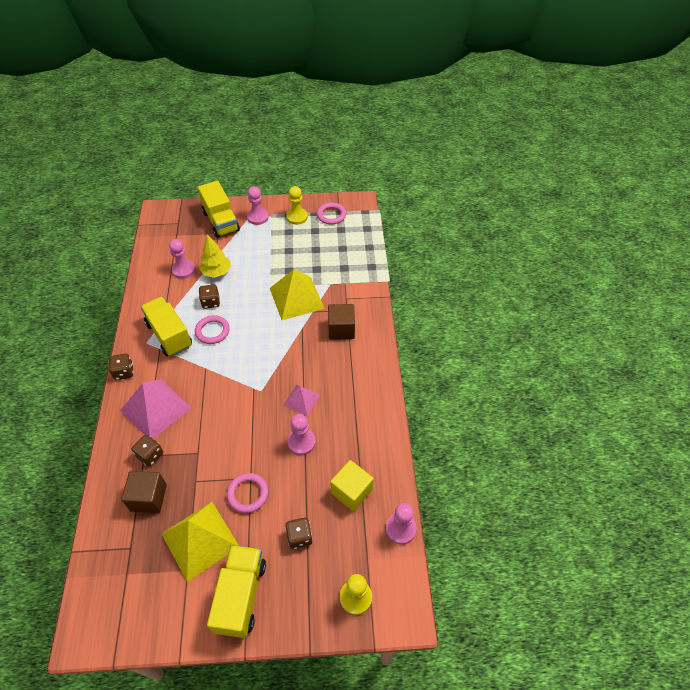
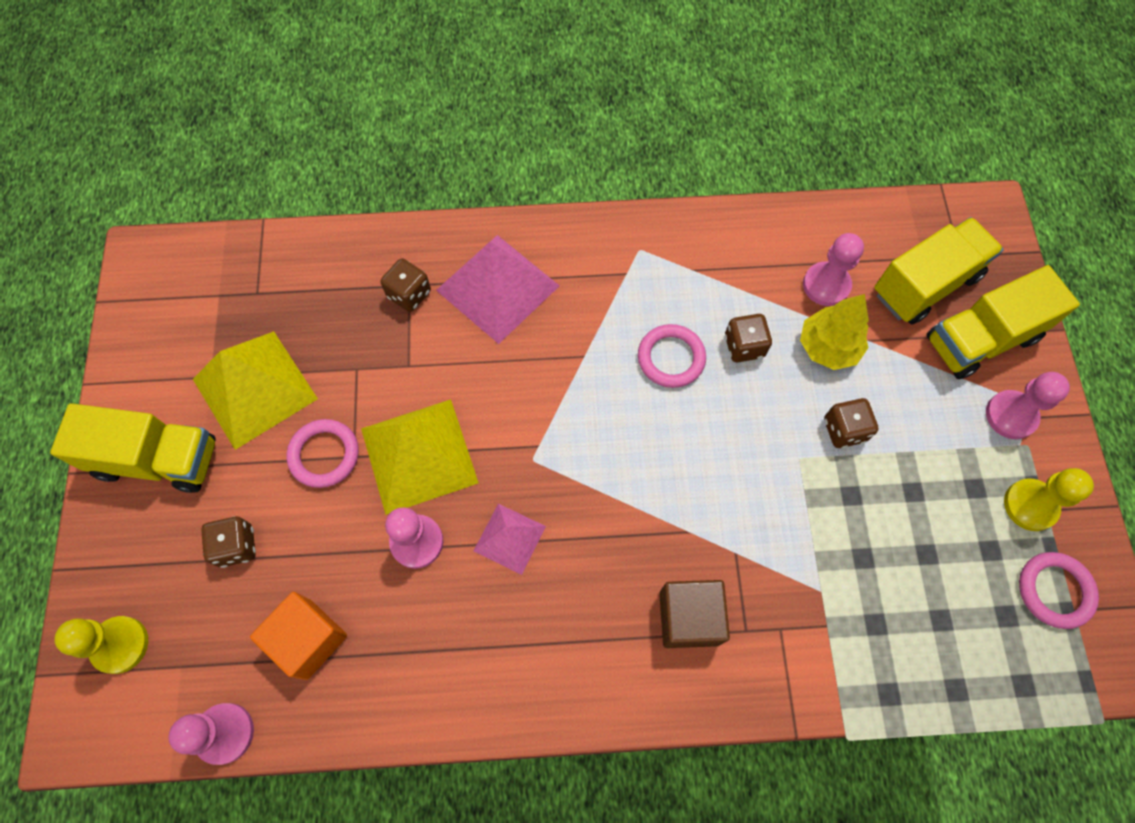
camera: 90 degrees right, 15 degrees up
(124, 372) = (574, 226): brown dice -> brown dice (844, 430)
(148, 497) = (334, 304): brown cube -> none
(169, 335) = (658, 285): yellow truck -> yellow truck (925, 284)
(296, 298) = (771, 516): yellow pyramid -> yellow pyramid (419, 455)
(351, 491) = (308, 639): yellow cube -> orange cube

